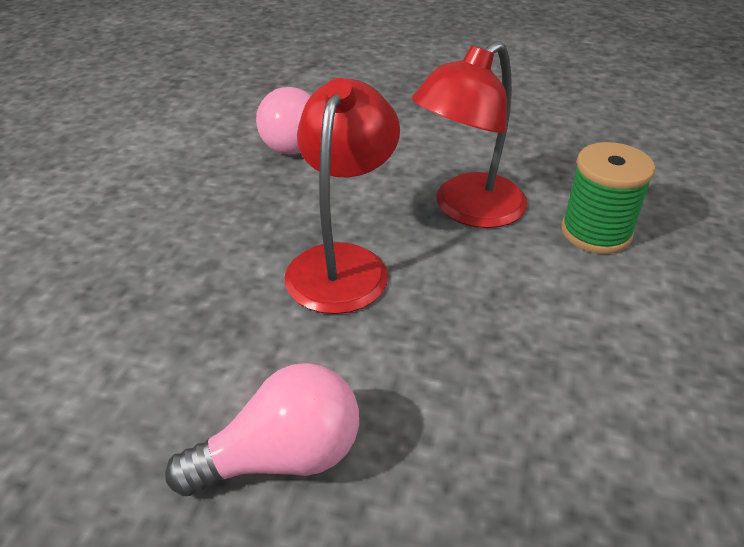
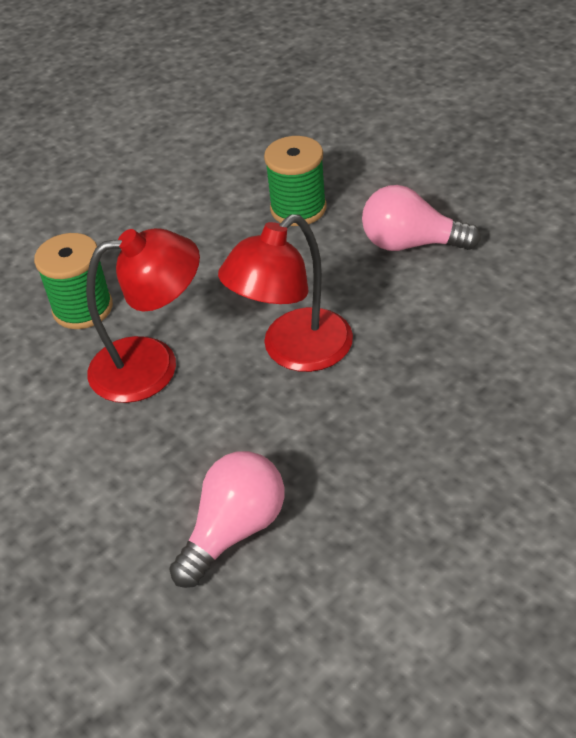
camera: 145 degrees left, 5 degrees up
(496, 459) = (298, 209): none -> green spool

